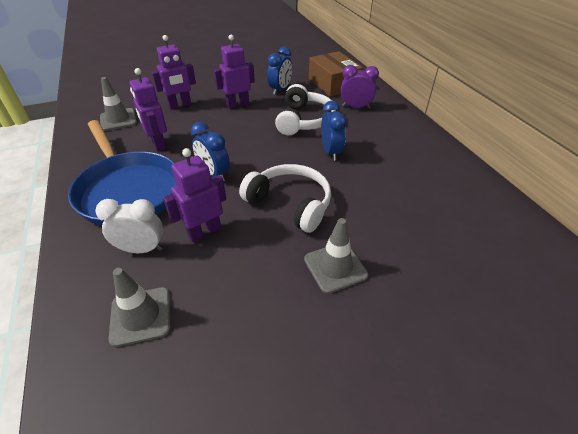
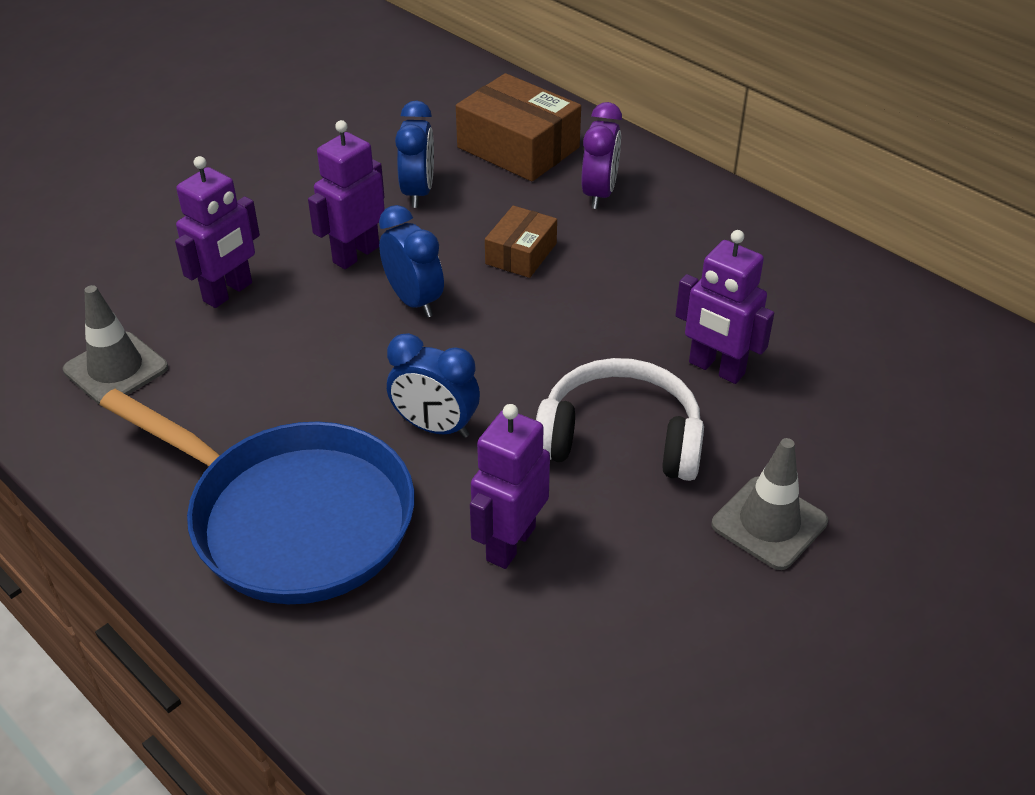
camera: 25 degrees left, 0 degrees up
(141, 249) = (423, 616): white clock -> none
(141, 316) = (523, 721): grey traffic cone -> none
(158, 144) = (262, 399): purple robot -> purple robot (716, 368)
(304, 120) = (521, 254): white headphones -> brown box
(331, 152) = (620, 310): blue clock -> blue clock (414, 301)
(356, 107) = (599, 194): purple clock -> purple clock turned 120 degrees clockwise

